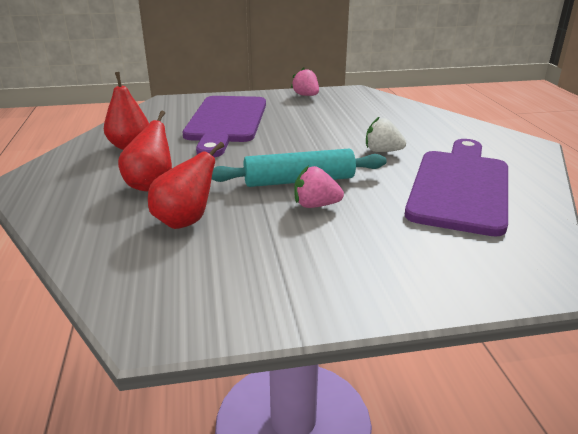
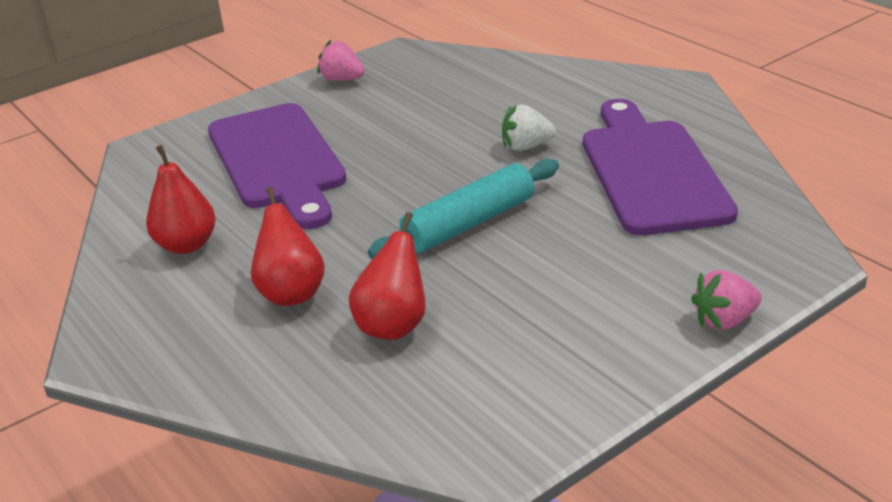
camera: 25 degrees left, 5 degrees up
(315, 205) = (520, 250): pink strawberry -> pink strawberry (724, 320)

